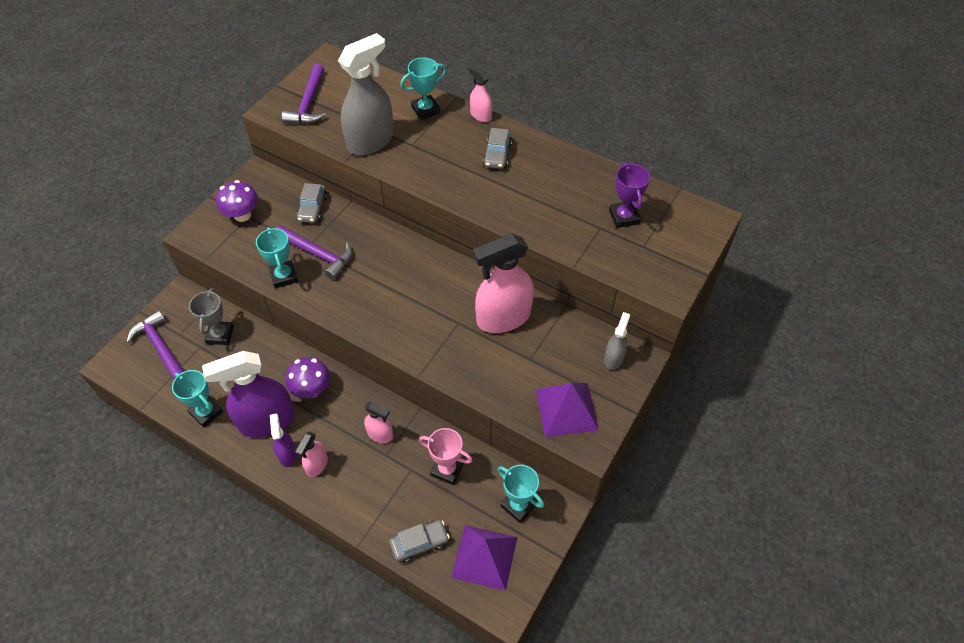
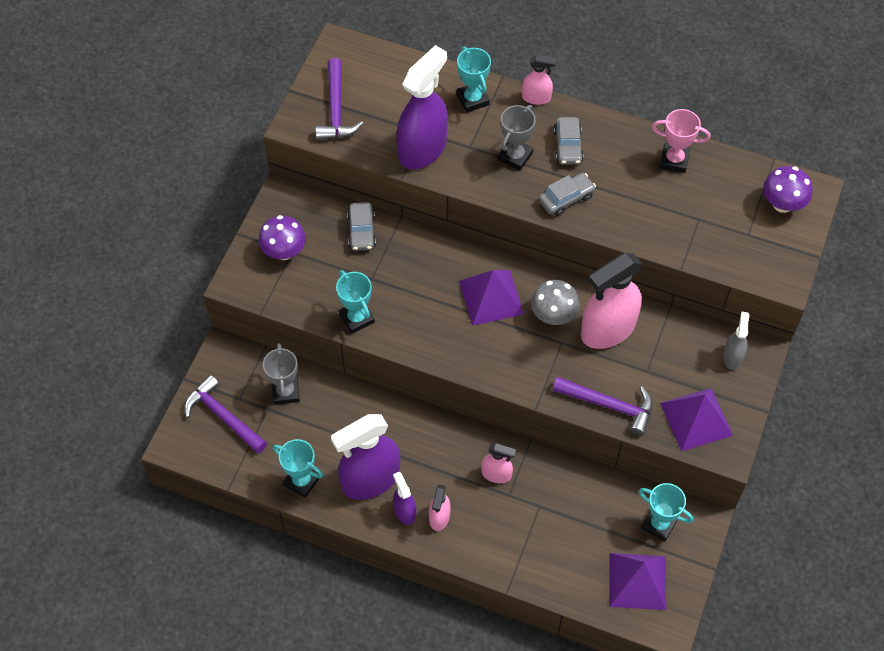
camera: 10 degrees left, 5 degrees up
(311, 389) = (408, 437): purple mushroom -> purple mushroom (782, 204)
(318, 254) = (386, 286): purple hammer -> purple hammer (609, 405)
(370, 141) = (422, 149): grey spray bottle -> purple spray bottle
(406, 276) = (491, 297): none -> purple pyramid
(420, 543) = (569, 579): grey car -> grey car (566, 198)
(425, 110) = (472, 99): turquoise trophy -> turquoise trophy turned 75 degrees counterclockwise
(447, 469) = (577, 500): pink trophy -> pink trophy (674, 160)
(448, 157) = (515, 156): none -> grey trophy
(457, 299) = (553, 315): none -> grey mushroom
(480, 115) = (536, 98): pink spray bottle -> pink spray bottle turned 150 degrees clockwise
(624, 217) = (721, 203): purple trophy -> none

